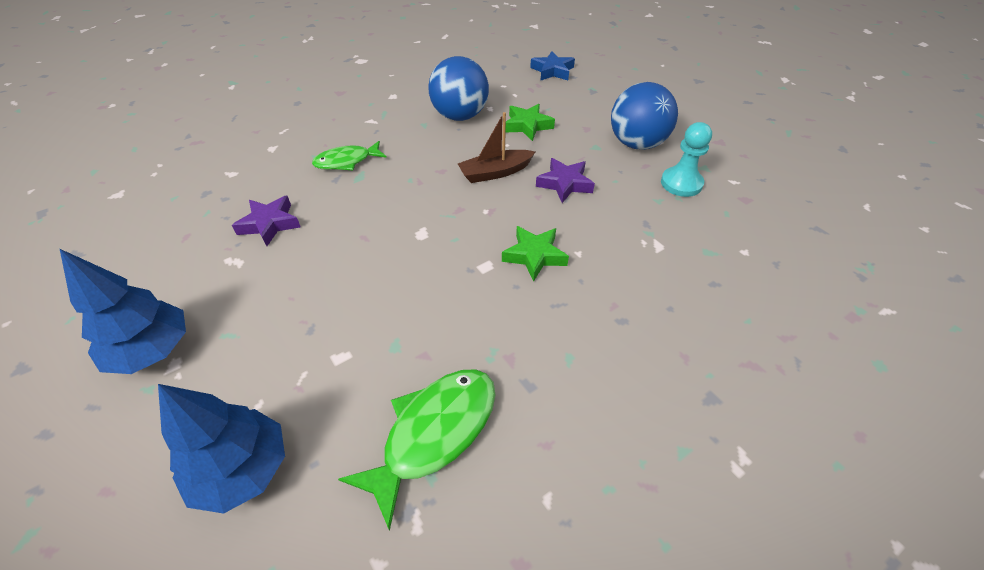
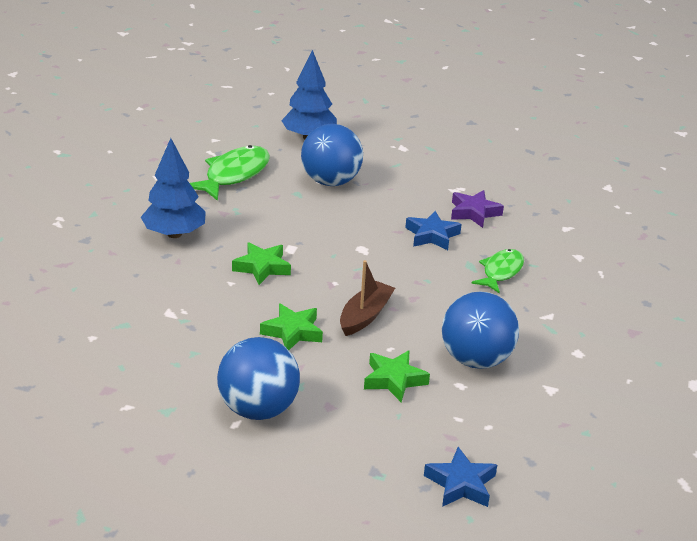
camera: 140 degrees right, 15 degrees down
(152, 351) = (422, 147): blue tree -> blue tree (174, 234)
(336, 346) = (330, 182): none -> blue ball
(343, 218) = (432, 235): none -> blue star
(434, 433) = (234, 175): green fish -> green fish turned 150 degrees counterclockwise
(564, 184) = (292, 332): purple star -> green star
(681, 183) = (181, 380): turquoise pawn -> none

